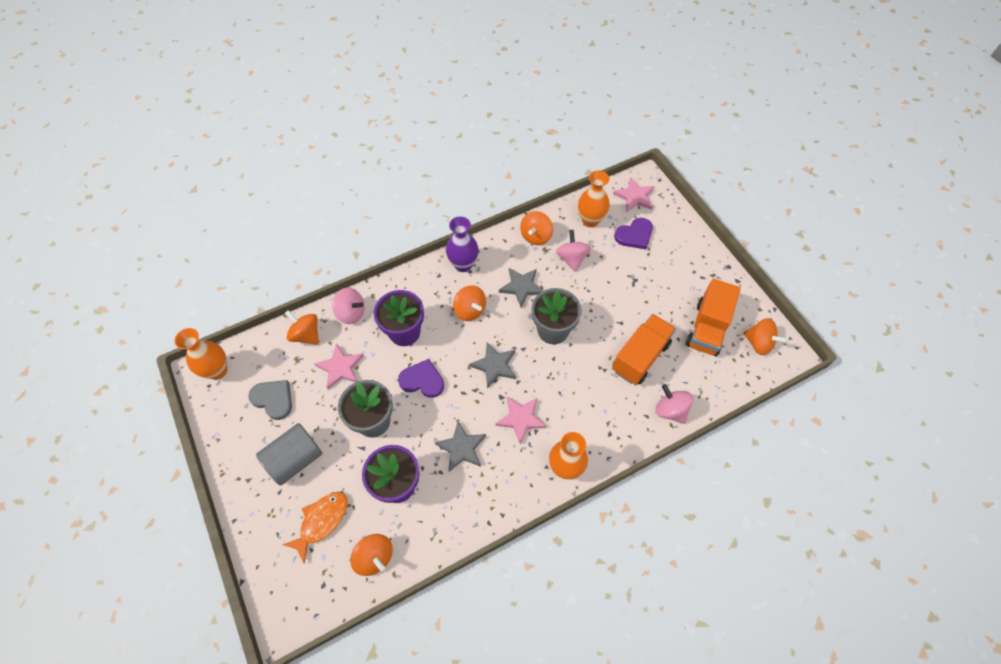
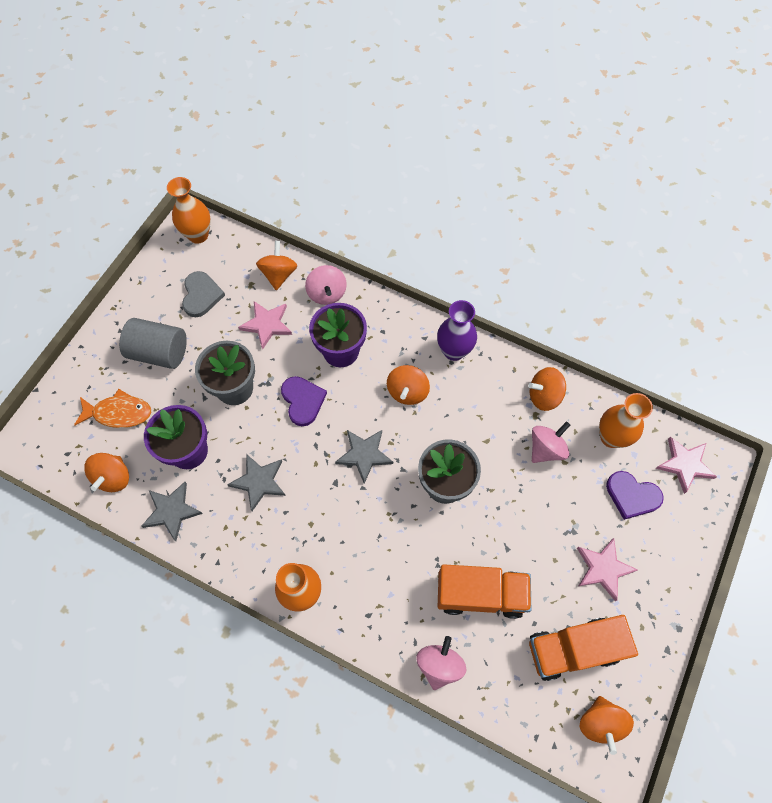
camera: 55 degrees right, 5 degrees up
(521, 287) = (471, 422): grey star -> grey star (172, 511)
(521, 419) = (325, 516): pink star -> pink star (603, 569)

